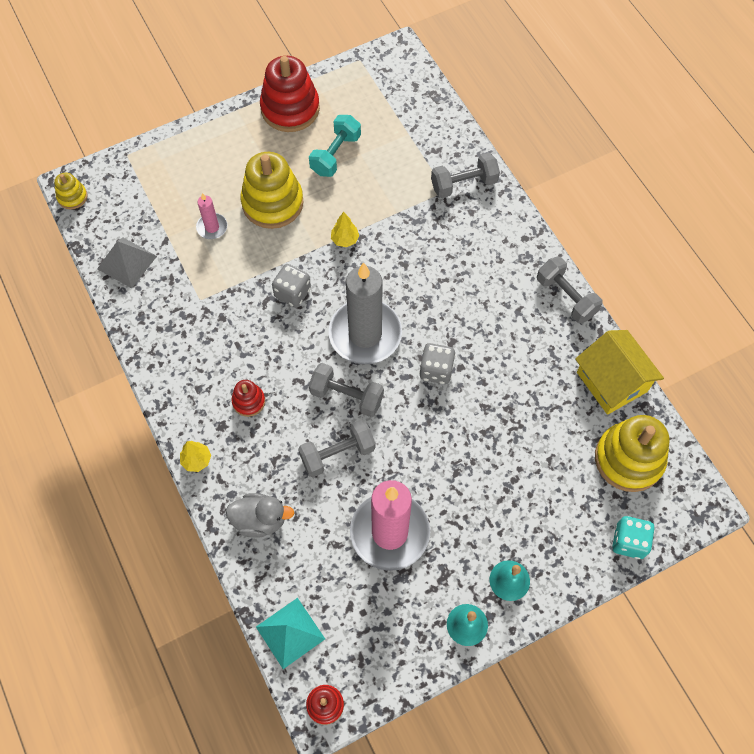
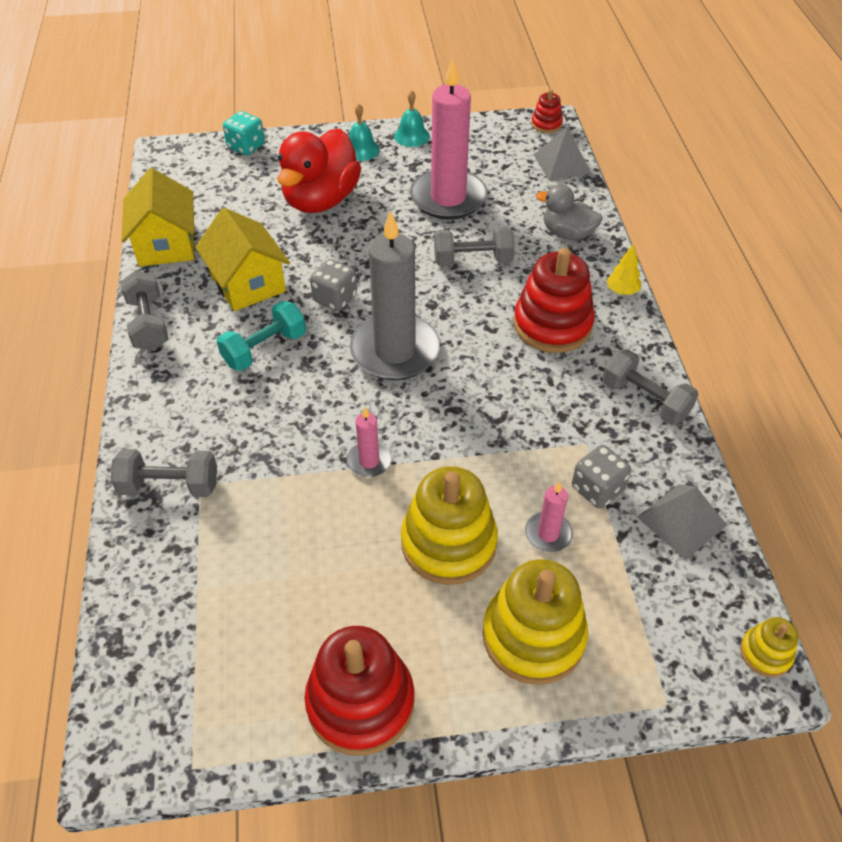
camera: 160 degrees left, 15 degrees down
(248, 401) = (552, 325): red stacking toy -> red stacking toy, size x2.05
(290, 632) = (562, 163): turquoise pyramid -> grey pyramid
(292, 293) = (463, 417): grey dice -> grey dice (597, 489)
(335, 154) = (324, 590): turquoise dumbbell -> turquoise dumbbell (265, 349)
(345, 239) = (369, 461): yellow tree -> pink candle
(346, 396) = (442, 302): grey dumbbell -> grey dumbbell (645, 400)
(510, 486) = (321, 200): none -> red duck
(515, 362) = (248, 283): none -> yellow house
(628, 459) = (201, 191): yellow stacking toy -> yellow stacking toy (533, 636)

